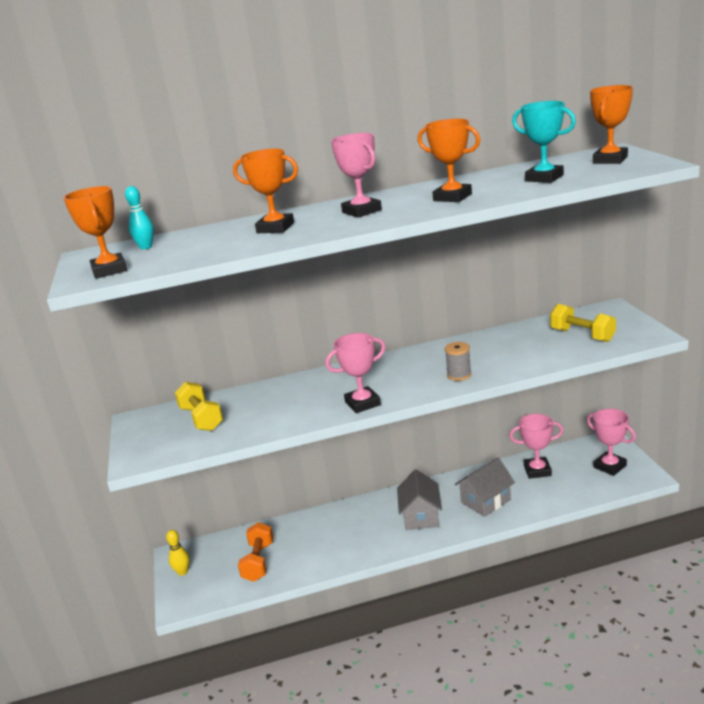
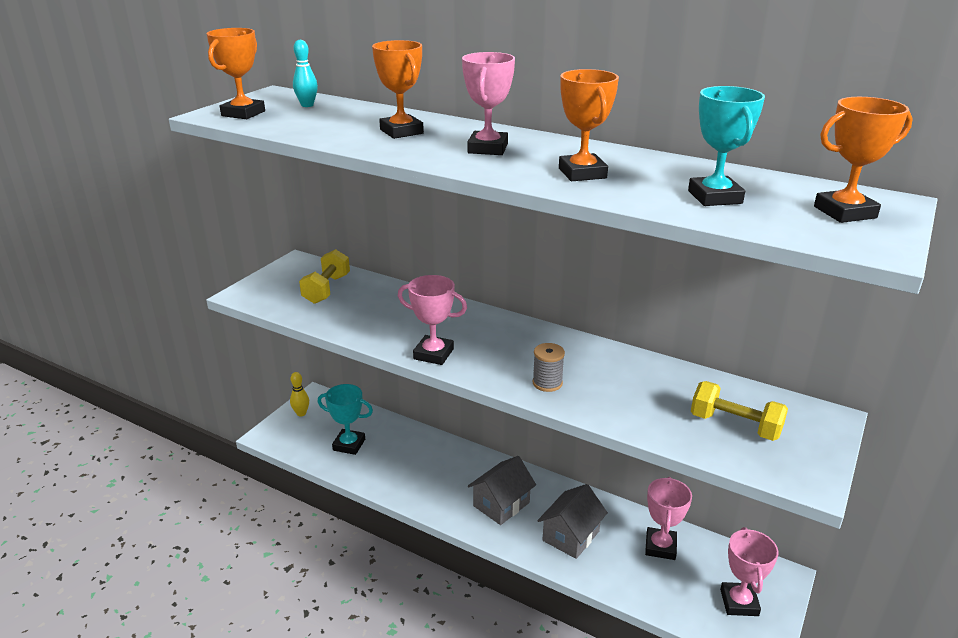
camera: 40 degrees right, 5 degrees up
(258, 562) = (349, 445): orange dumbbell -> turquoise trophy
(485, 501) = (571, 536): grey house -> grey house turned 60 degrees counterclockwise
(537, 470) = (660, 547): pink trophy -> pink trophy turned 60 degrees clockwise
(582, 335) = (735, 425): yellow dumbbell -> yellow dumbbell turned 60 degrees counterclockwise

